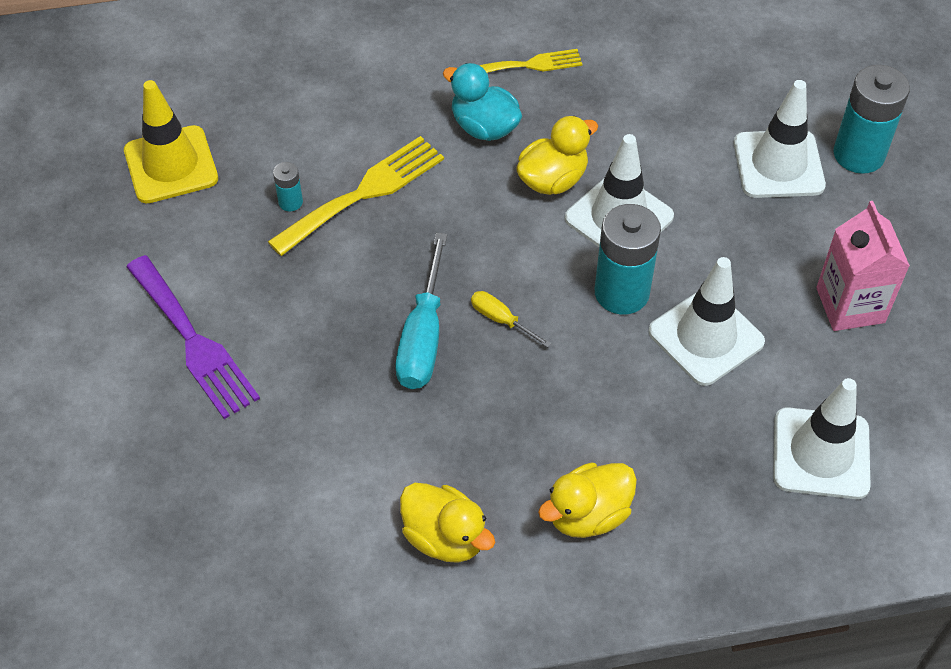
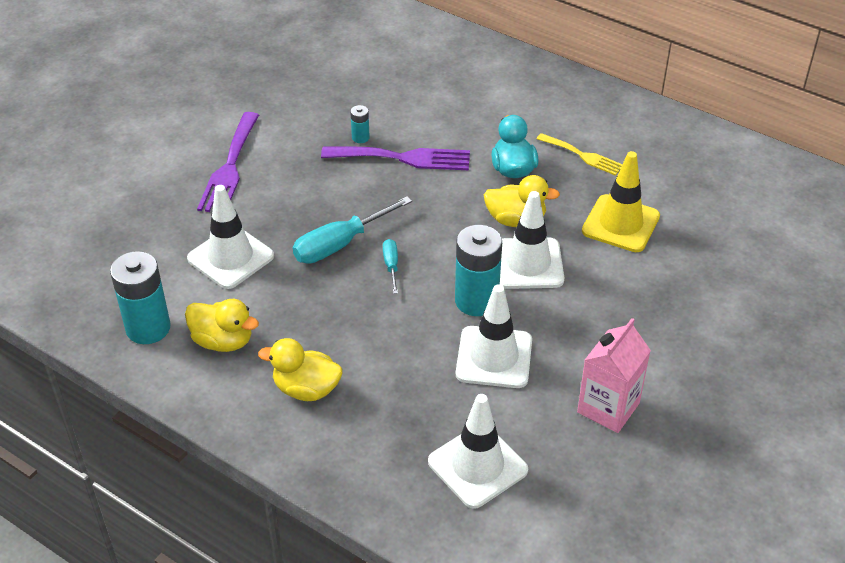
camera: 45 degrees right, 10 degrees down
(171, 165) = (326, 83): yellow traffic cone -> yellow traffic cone (620, 224)
(364, 192) = (403, 158): yellow fork -> purple fork
(445, 537) = (223, 341): yellow duck -> yellow duck turned 60 degrees counterclockwise
(500, 319) = (391, 265): yellow screwdriver -> turquoise screwdriver
(778, 164) = (669, 304): white traffic cone -> white traffic cone (230, 257)
(859, 154) = (733, 335): turquoise battery -> turquoise battery (148, 328)

